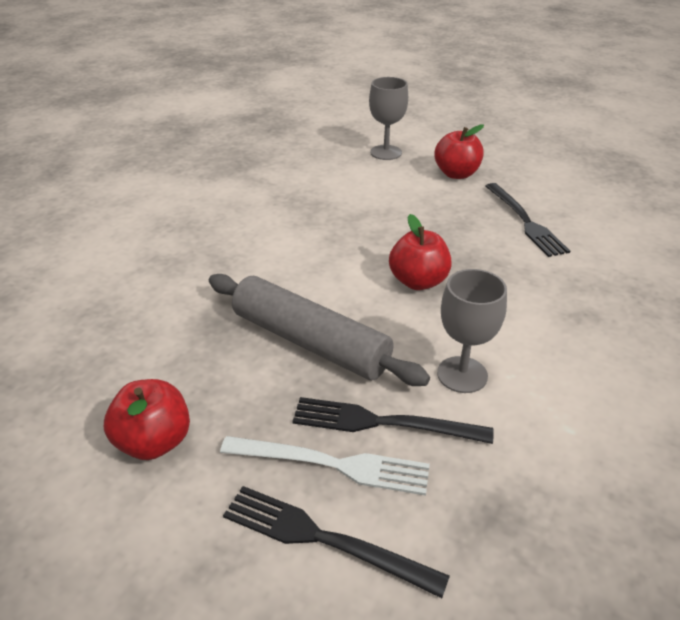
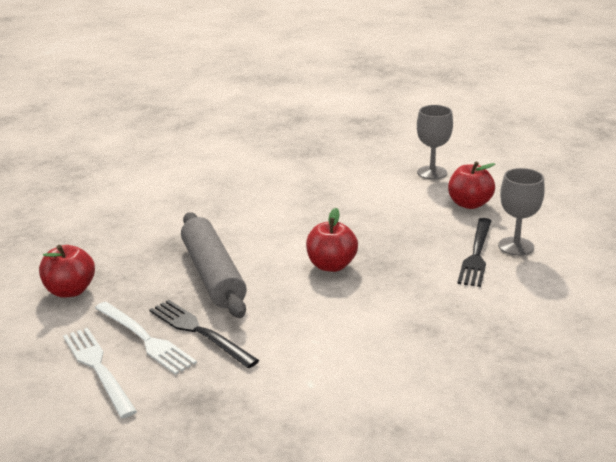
camera: 35 degrees right, 10 degrees down
(324, 539) = (98, 368): black fork -> white fork
(462, 374) = (283, 327): grey goblet -> grey goblet (516, 246)

